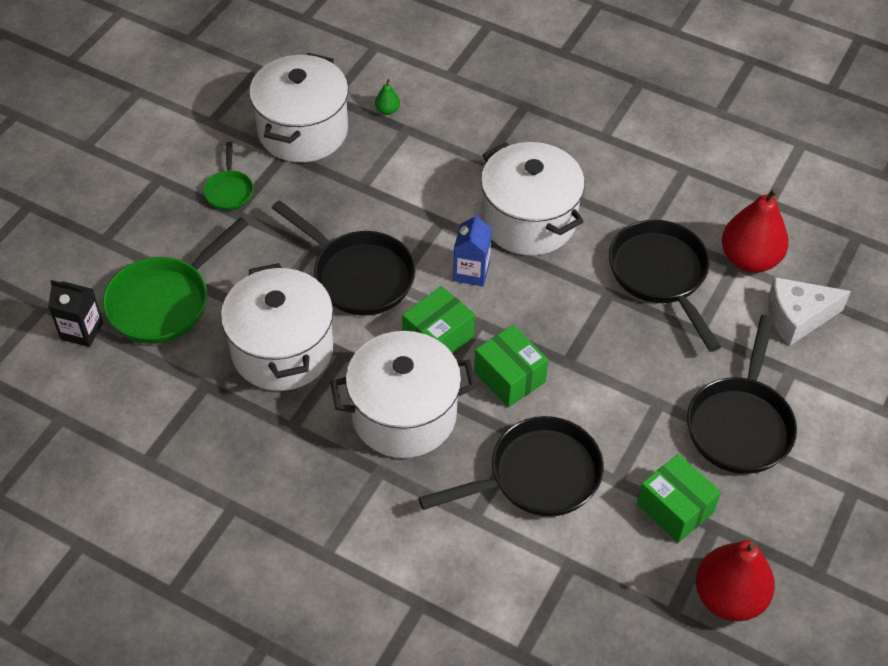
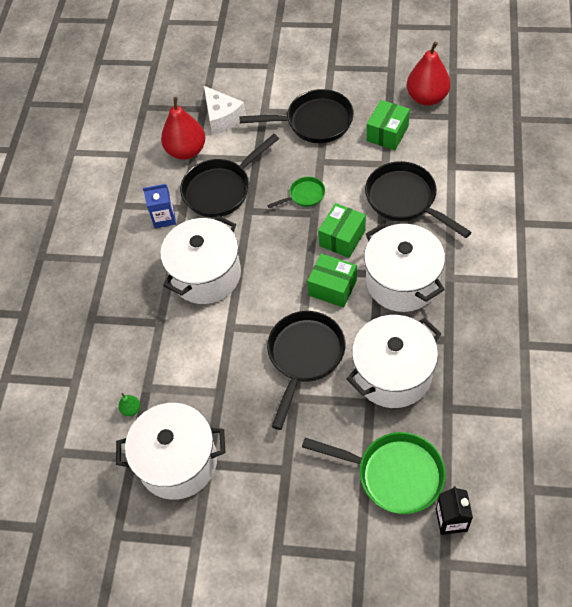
camera: 105 degrees left, 5 degrees up
(229, 190) = (265, 485): green pan -> green pan (304, 195)
(471, 272) = (268, 290): blue carton -> blue carton (164, 218)

